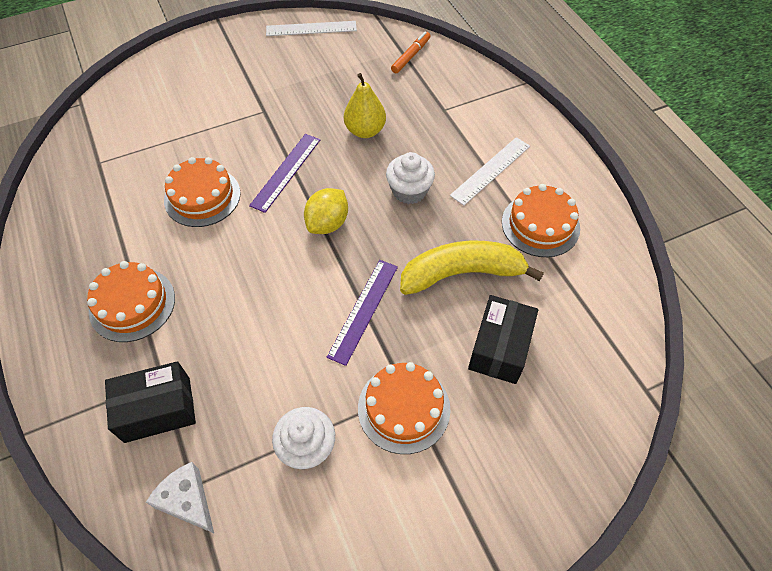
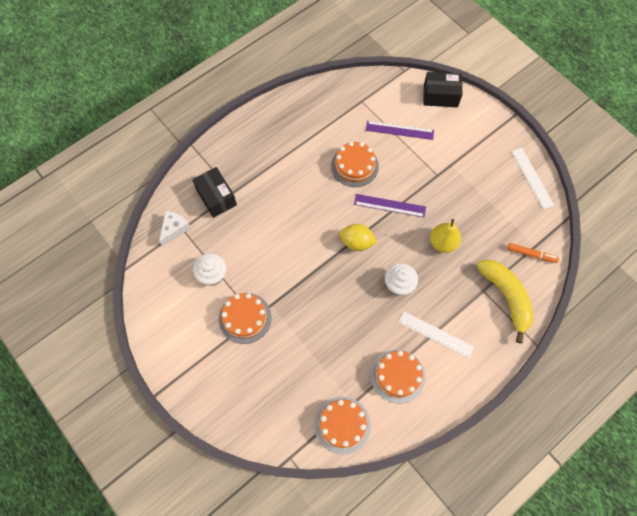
camera: 75 degrees right, 10 degrees up
(132, 304) = (272, 160): orange cake -> orange cake (342, 425)
(363, 310) = (300, 280): purple ruler -> purple ruler (399, 130)
(462, 273) = (343, 331): yellow banana -> yellow banana (506, 297)
(499, 348) = (296, 364): black box -> black box (440, 96)

